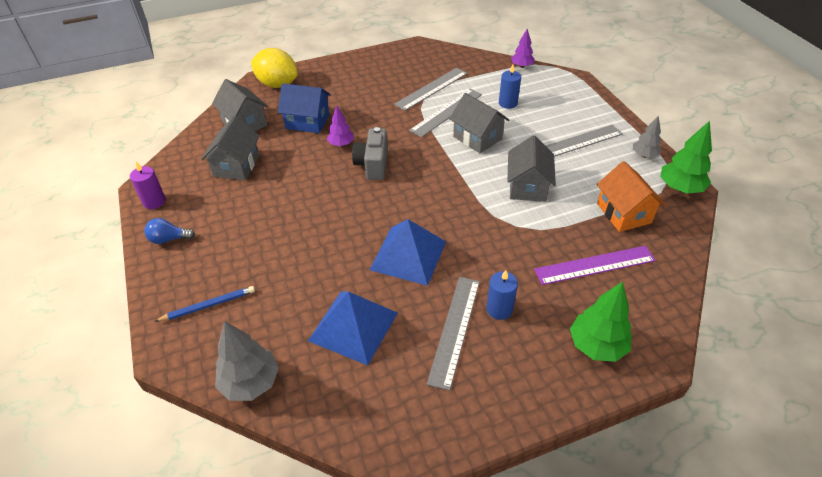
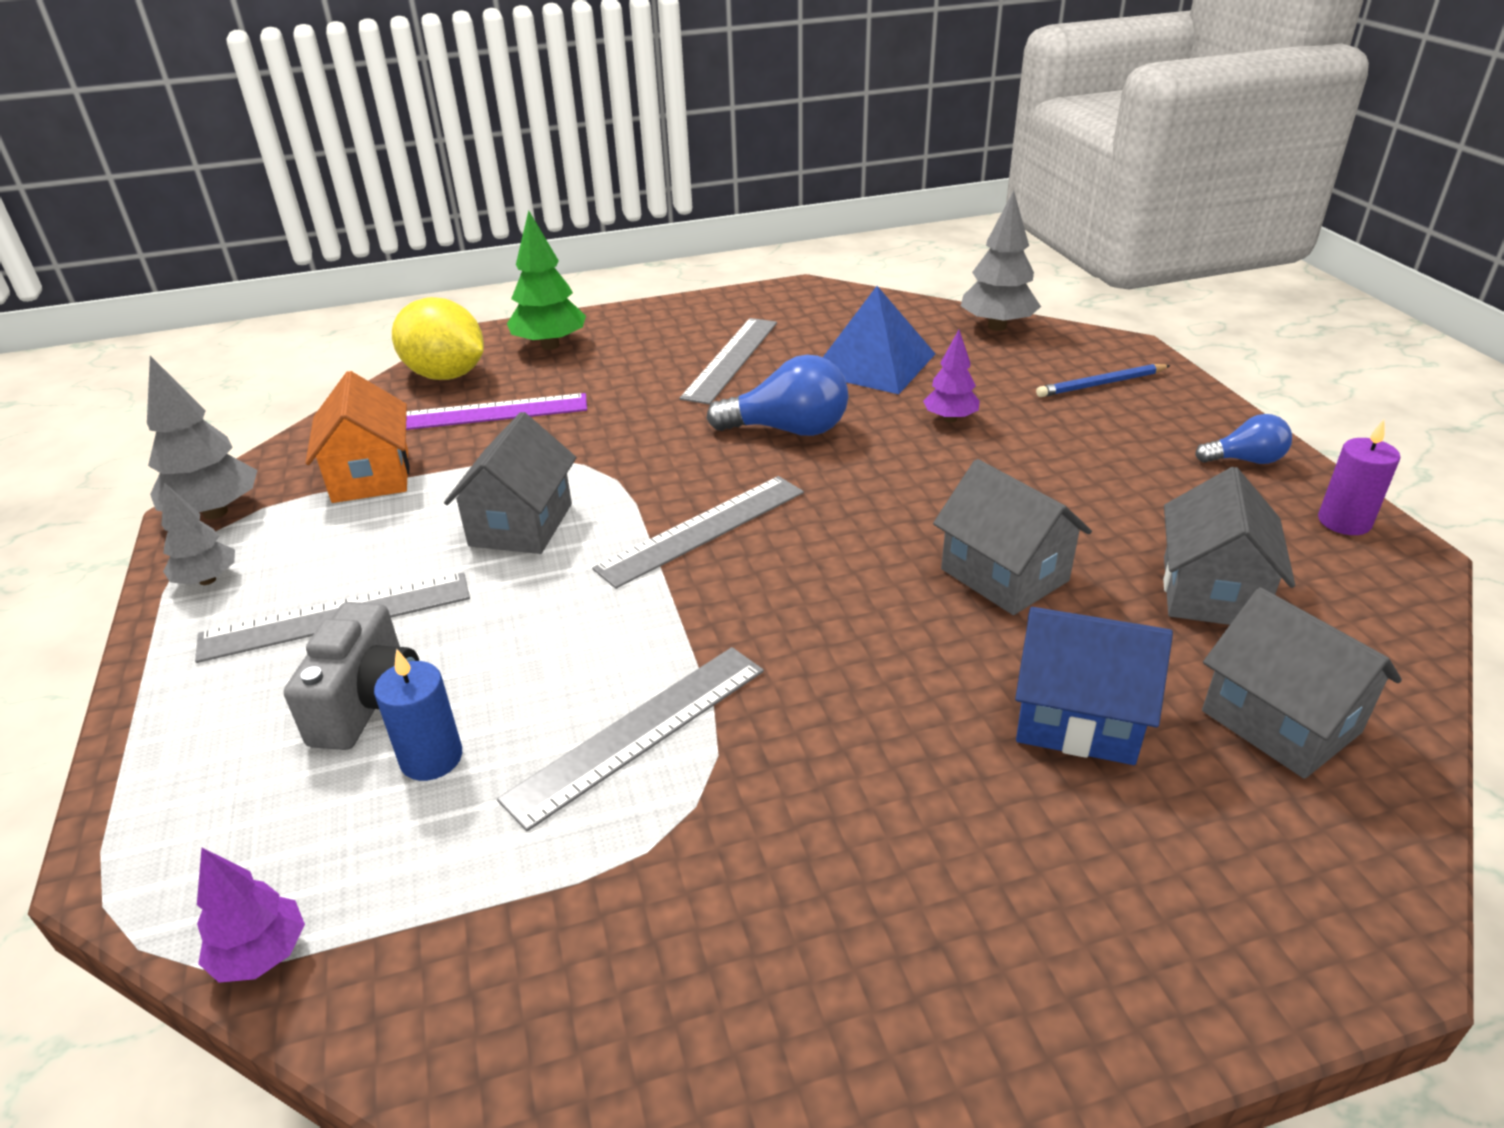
camera: 175 degrees left, 10 degrees down
(277, 84) = (1275, 908): yellow lemon -> yellow lemon (446, 375)
(341, 144) = (953, 639): purple tree -> purple tree (950, 419)
(373, 165) = (862, 582): grey camera -> grey camera (368, 703)
(408, 255) = (788, 430): blue pyramid -> blue light bulb
(431, 88) = (663, 843): grey ruler -> grey ruler (702, 530)
(477, 138) = (579, 641): grey house -> grey house (1004, 575)
(499, 309) = (661, 374): blue candle -> none
(680, 188) = (215, 512): green tree -> grey tree

